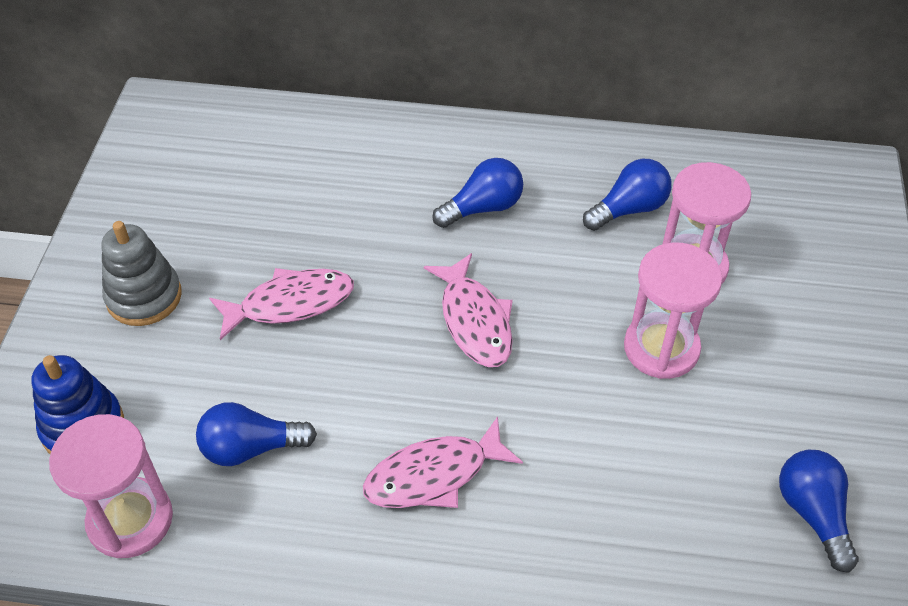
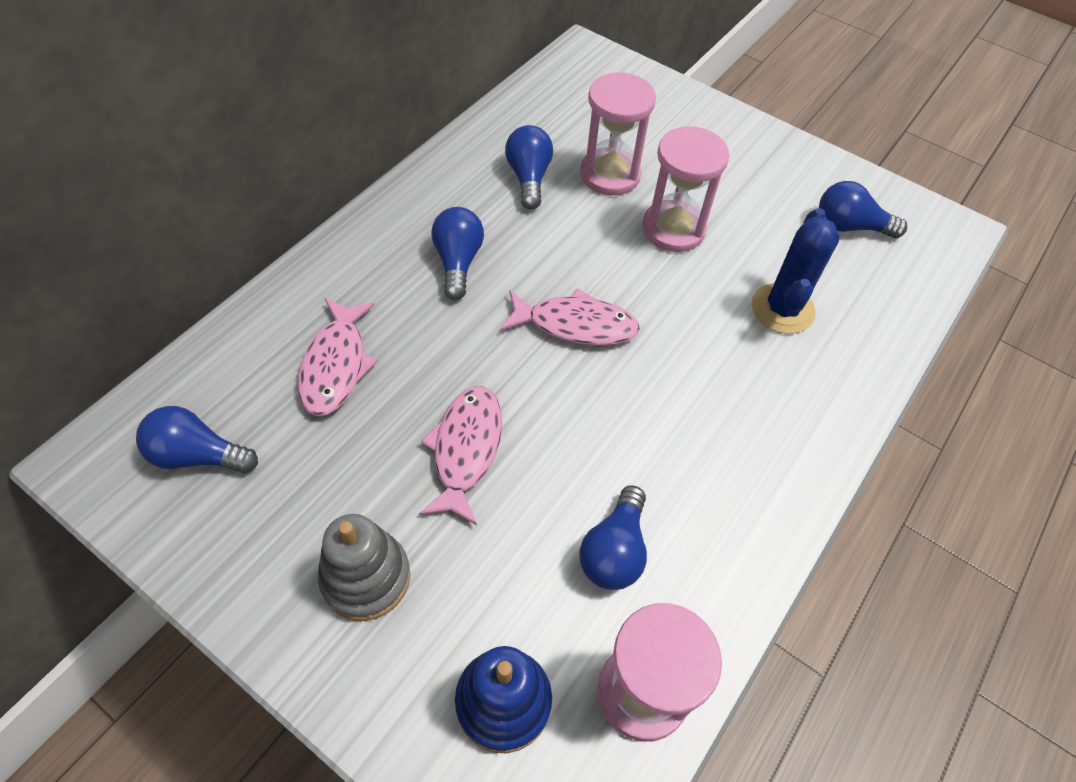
camera: 65 degrees left, 5 degrees up
(192, 155) = (197, 455): none -> blue light bulb
(434, 475) = (714, 423): pink fish -> pink fish (336, 365)
(627, 485) = (782, 309): none -> blue cactus

